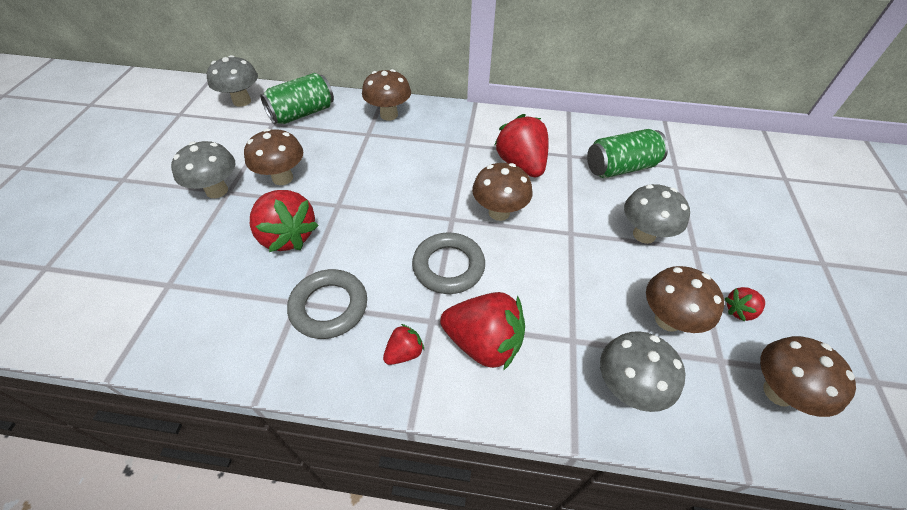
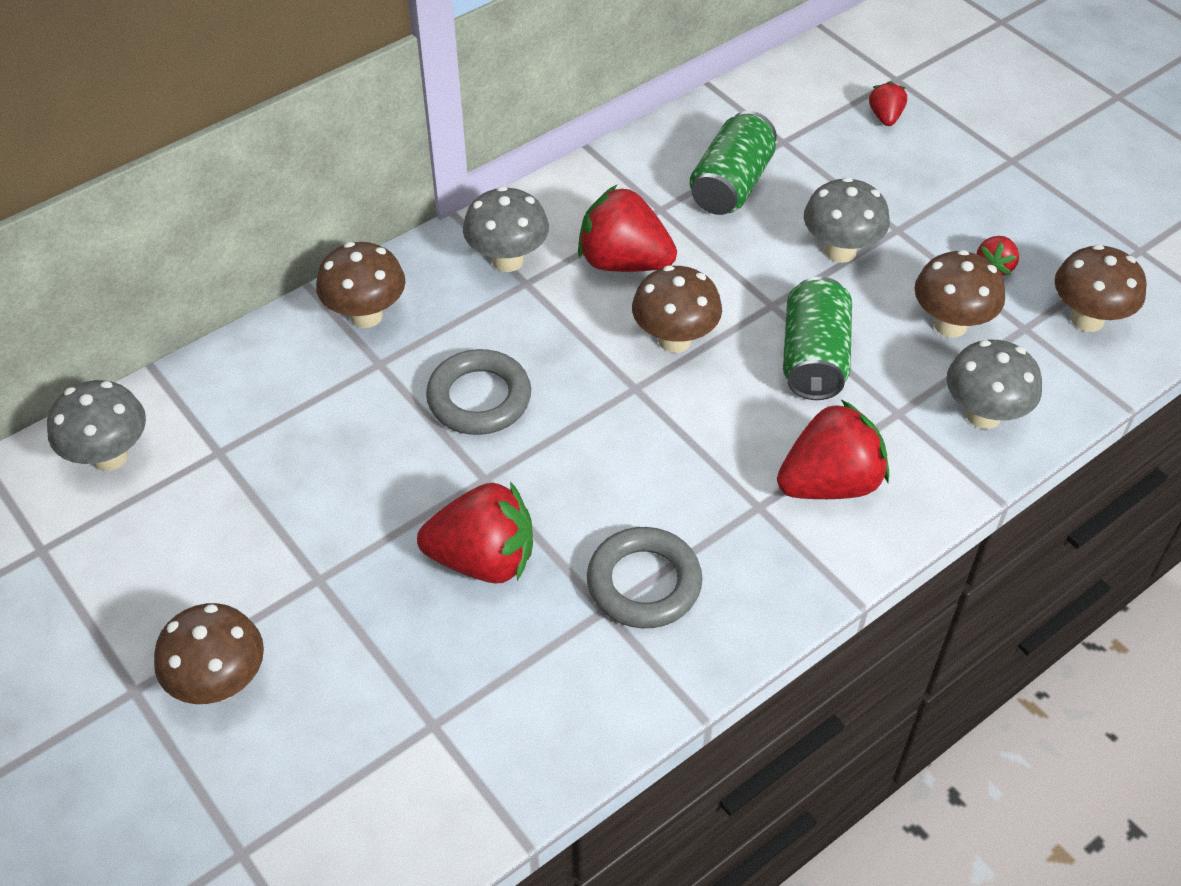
camera: 45 degrees left, 0 degrees up
(217, 190) = (301, 590): grey mushroom -> grey mushroom (507, 260)
(282, 178) = (362, 505): brown mushroom -> brown mushroom (220, 683)
(302, 113) = (238, 404): green can -> green can (813, 358)
(404, 353) = (774, 555): red strawberry -> red strawberry (885, 117)
(448, 266) = (702, 441): grey ring -> grey ring (479, 398)

